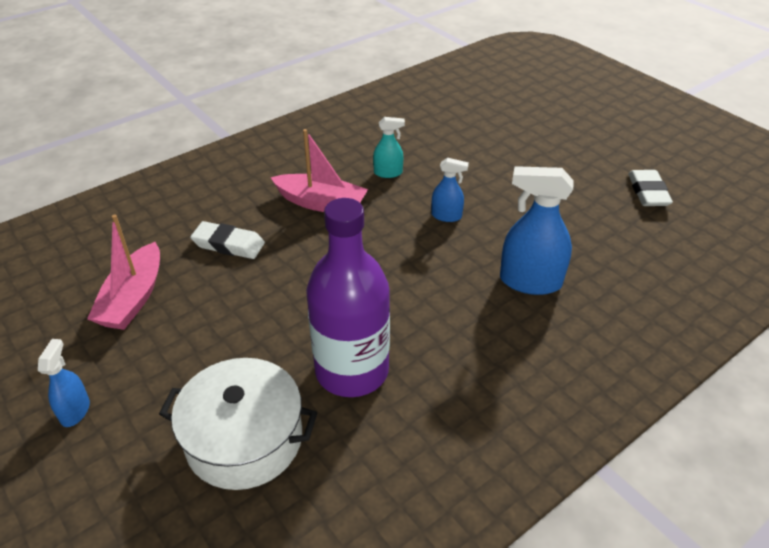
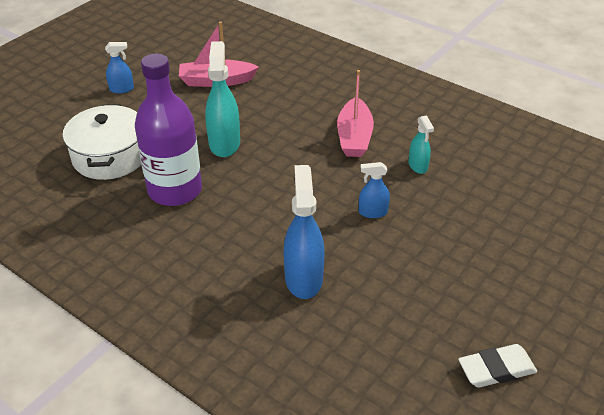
camera: 75 degrees right, 0 degrees up
(228, 244) = (284, 104): white eraser -> none
(278, 310) = (224, 143): none -> turquoise spray bottle
(446, 216) = (372, 212): blue spray bottle -> blue spray bottle turned 90 degrees clockwise

